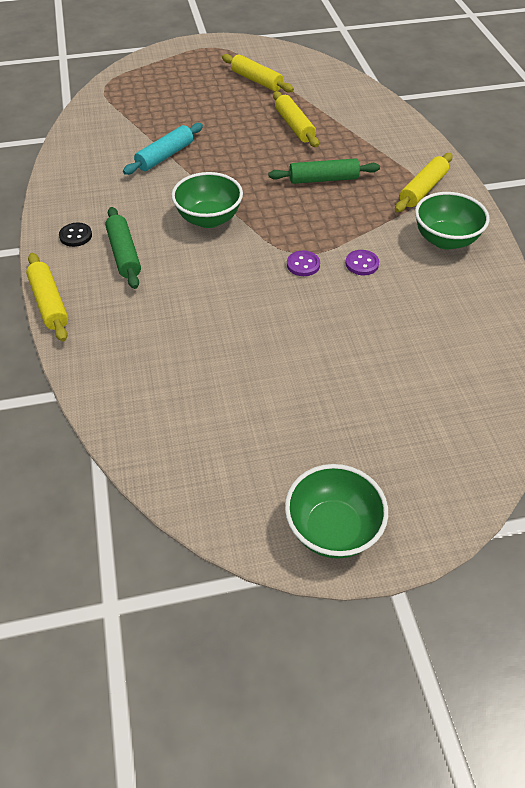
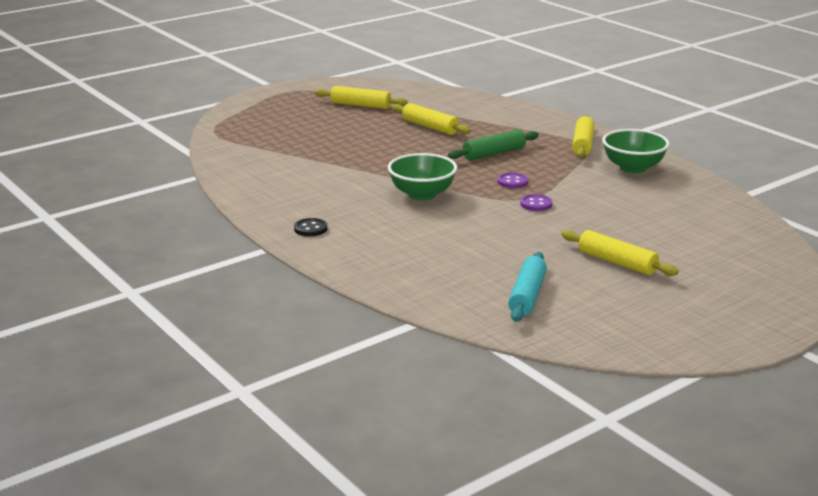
camera: 25 degrees left, 25 degrees down
(49, 303) = (339, 272): yellow rolling pin -> yellow rolling pin (617, 262)
(124, 254) = (371, 230): green rolling pin -> none
(165, 156) = (333, 165): turquoise rolling pin -> turquoise rolling pin (527, 295)
(333, 529) = (725, 333): green bowl -> none
(362, 264) = (583, 194): purple button -> purple button (512, 182)

